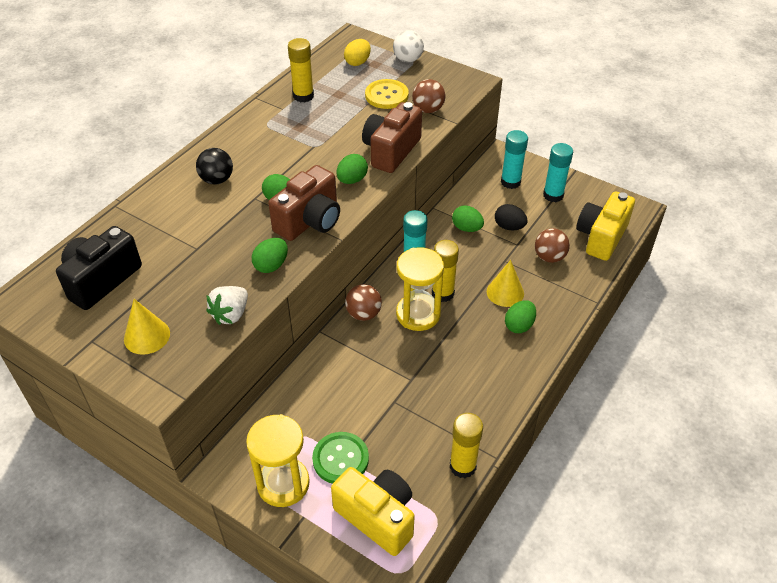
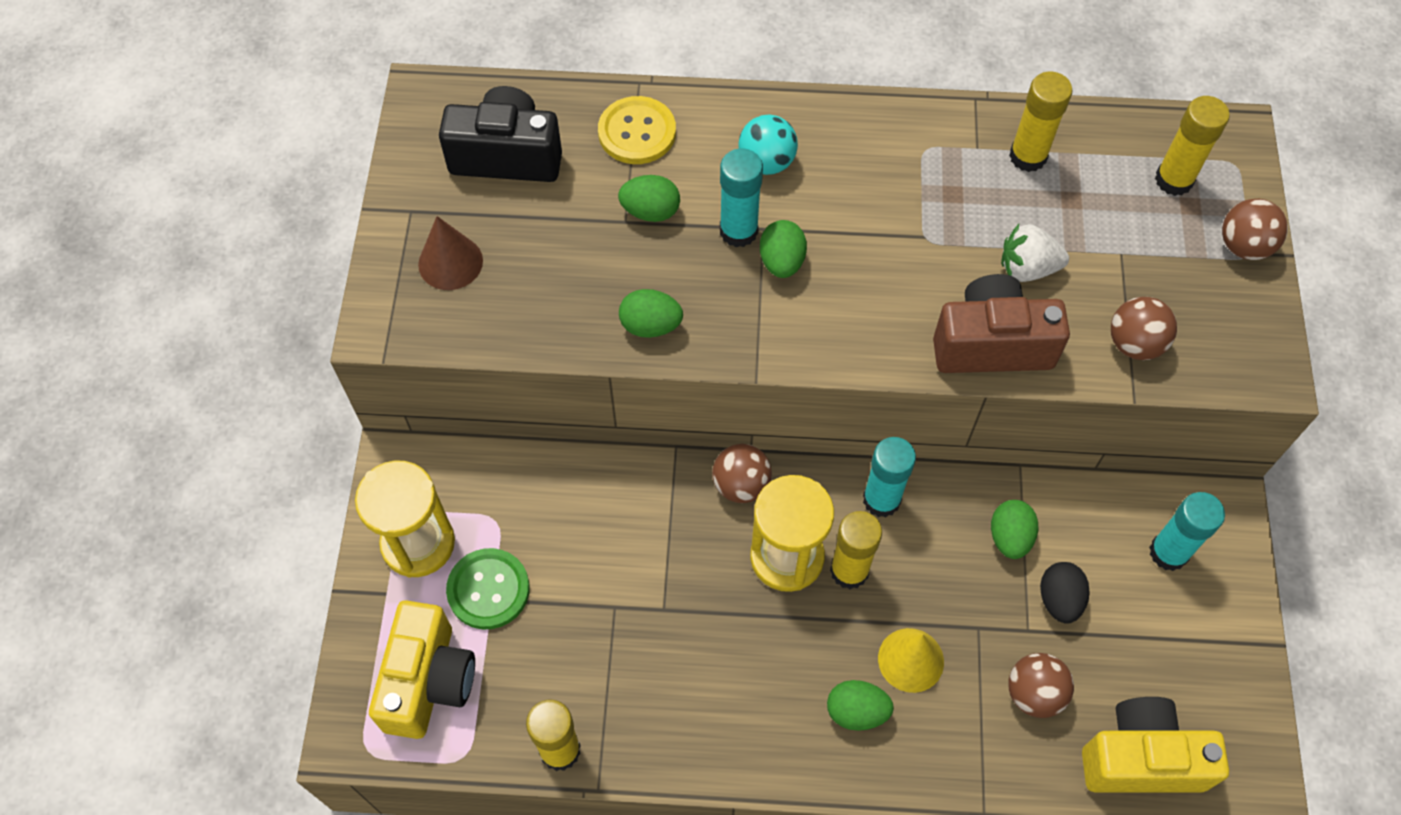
camera: 60 degrees right, 15 degrees up
(147, 336) = (450, 262): yellow cone -> brown cone
(217, 180) = (766, 162): black ball -> turquoise ball
(231, 314) = (538, 331): white strawberry -> white strawberry (1027, 268)
(310, 221) = (765, 322): brown camera -> none
(352, 180) = (887, 328): green egg -> green egg (650, 211)
(358, 62) = (1174, 180): yellow egg -> yellow glue stick
(386, 95) = (1122, 266): yellow button -> yellow button (637, 132)
(408, 59) = (1244, 246): white ball -> brown ball
(553, 195) = (1187, 635): turquoise glue stick -> turquoise glue stick (738, 231)

